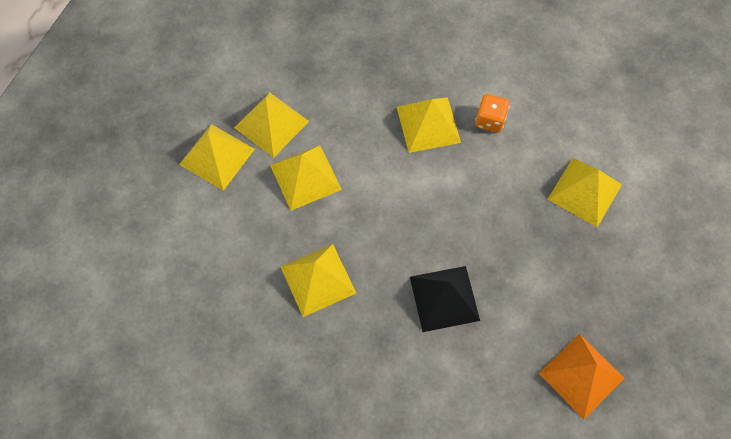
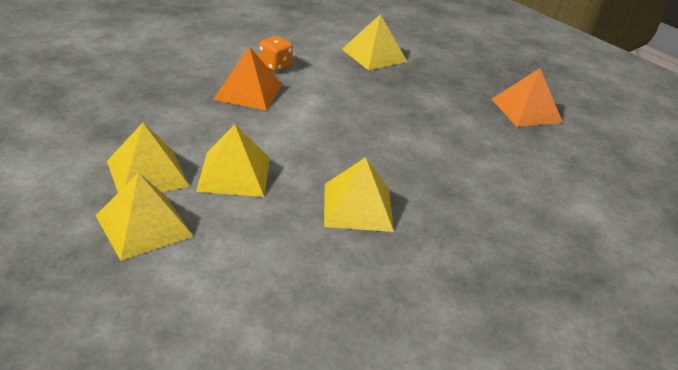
camera: 70 degrees left, 30 degrees down
(428, 124) = (248, 91): yellow pyramid -> orange pyramid
(444, 298) = (425, 144): black pyramid -> none

